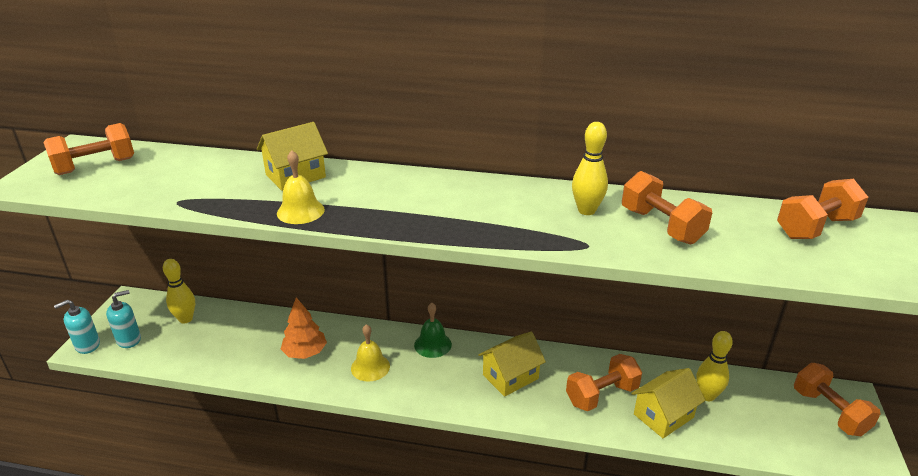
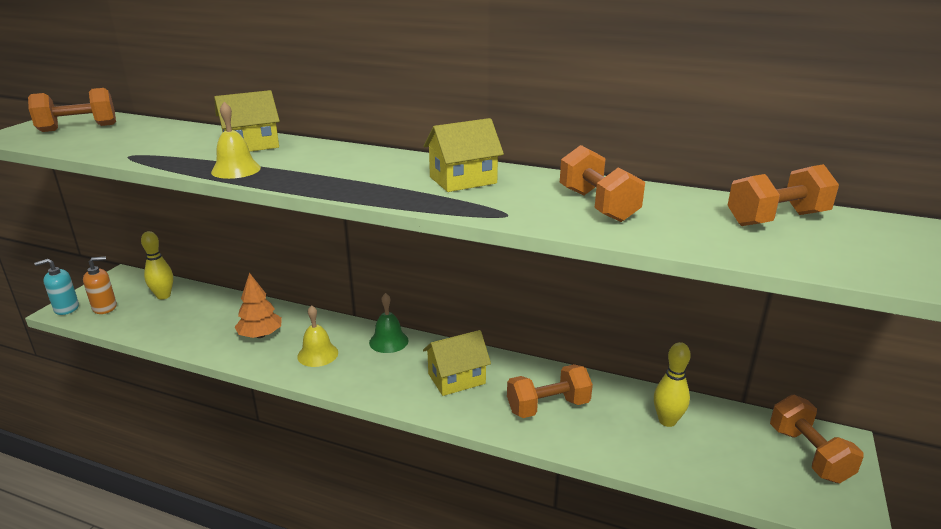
camera: 10 degrees right, 5 degrees down
(129, 339) = (105, 307): turquoise soap dispenser -> orange soap dispenser
(586, 210) = (524, 188): yellow bowling pin -> none
(663, 416) = (609, 434): yellow house -> yellow house (463, 180)

